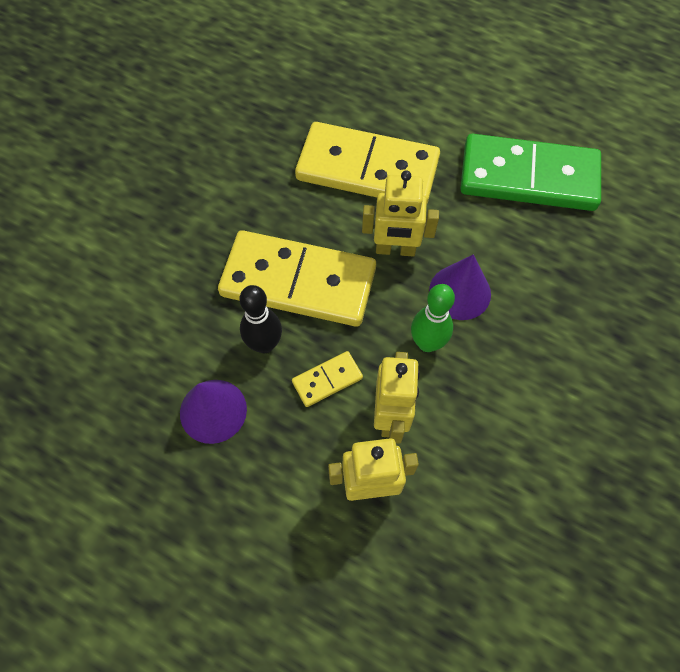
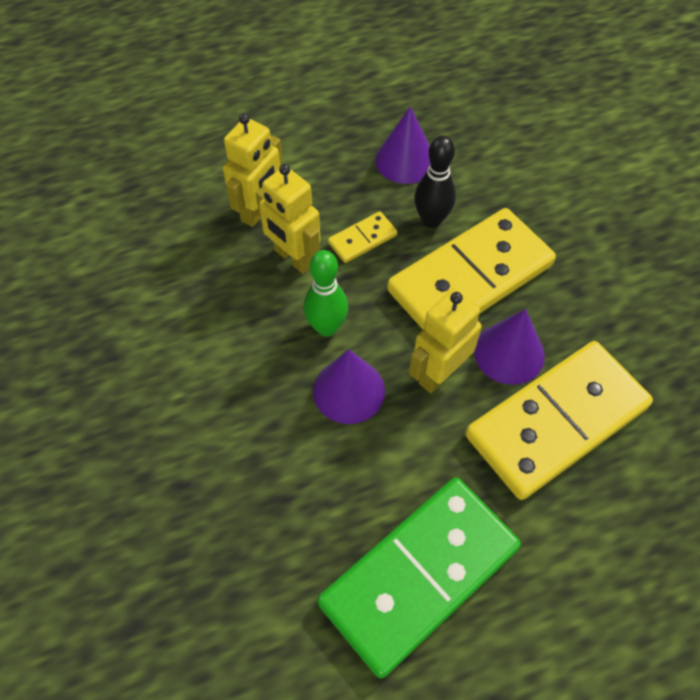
camera: 130 degrees right, 5 degrees down
(327, 380) = (362, 239): yellow domino -> yellow domino turned 45 degrees clockwise
(341, 221) = (509, 353): none -> purple cone

